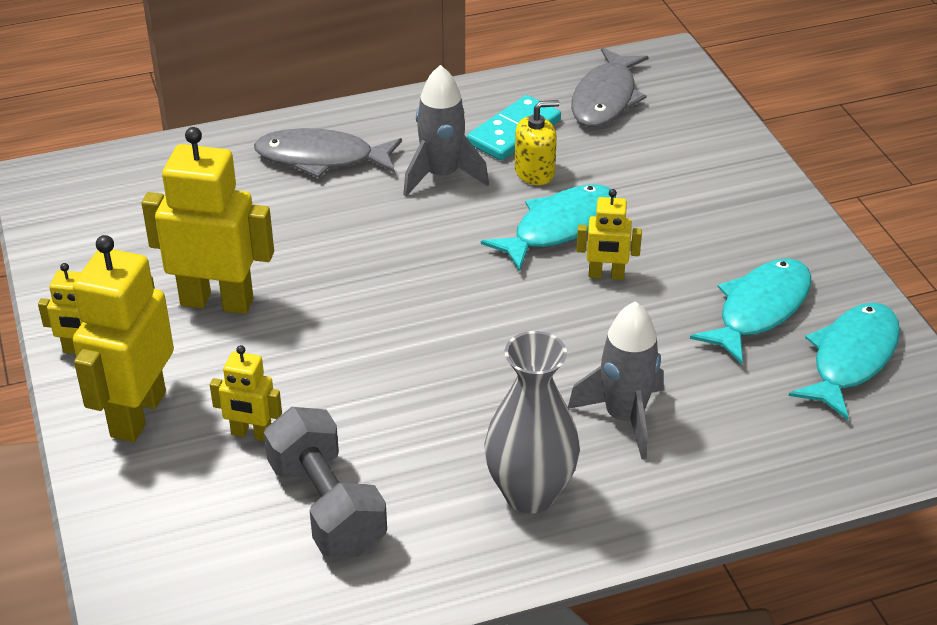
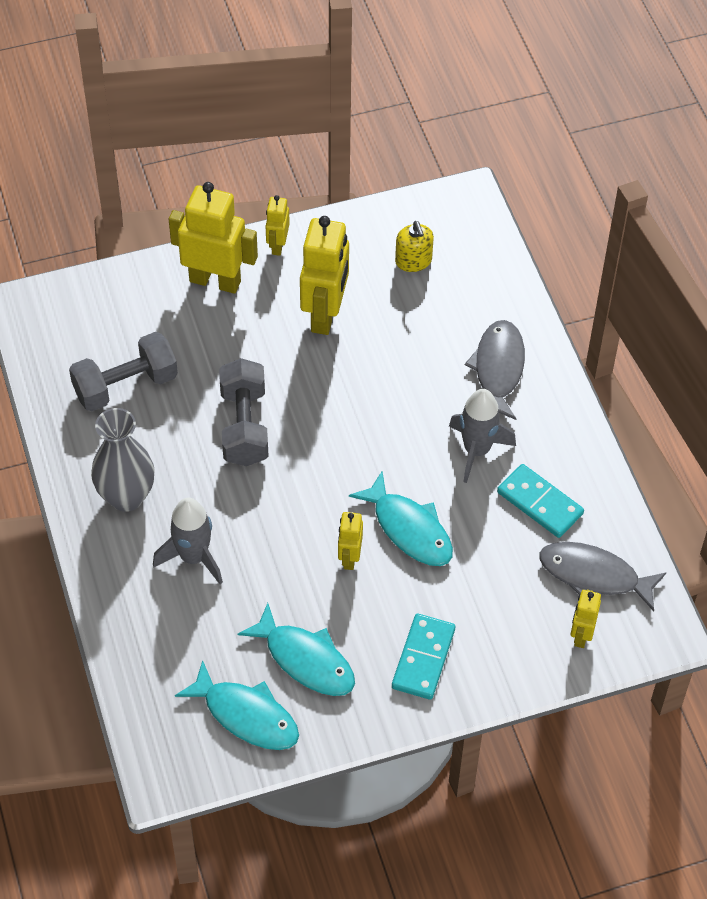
camera: 90 degrees right, 15 degrees up
(251, 434) = (193, 342): yellow robot -> yellow robot (581, 635)
(404, 375) = (244, 426): none -> grey dumbbell
(534, 172) = (483, 516): yellow soap dispenser -> yellow soap dispenser (413, 261)
(735, 217) = (423, 658): none -> turquoise domino

